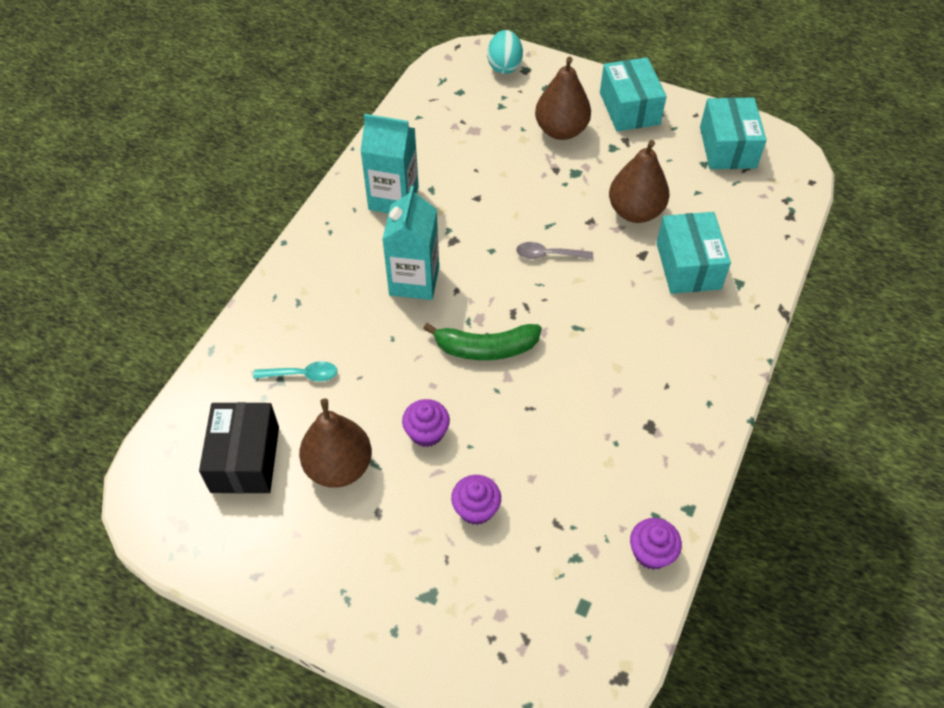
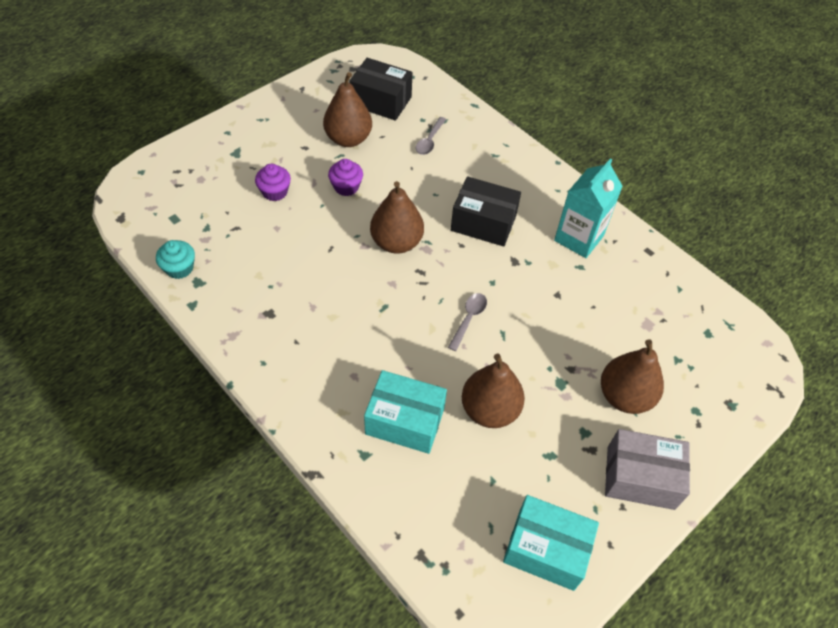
camera: 110 degrees right, 0 degrees up
(302, 375) = (429, 141): turquoise spoon -> grey spoon
(414, 281) = (483, 223): turquoise carton -> black box
(486, 348) = (396, 242): green banana -> brown pear
(504, 66) = (741, 387): turquoise egg -> none
(629, 108) = (640, 477): turquoise box -> grey box
(651, 552) = (179, 268): purple cupcake -> turquoise cupcake

